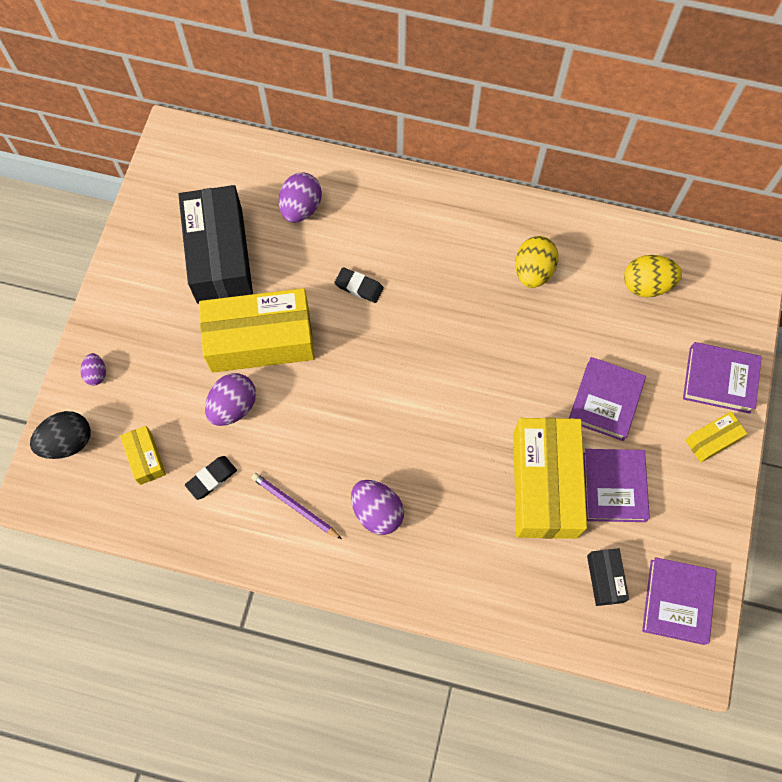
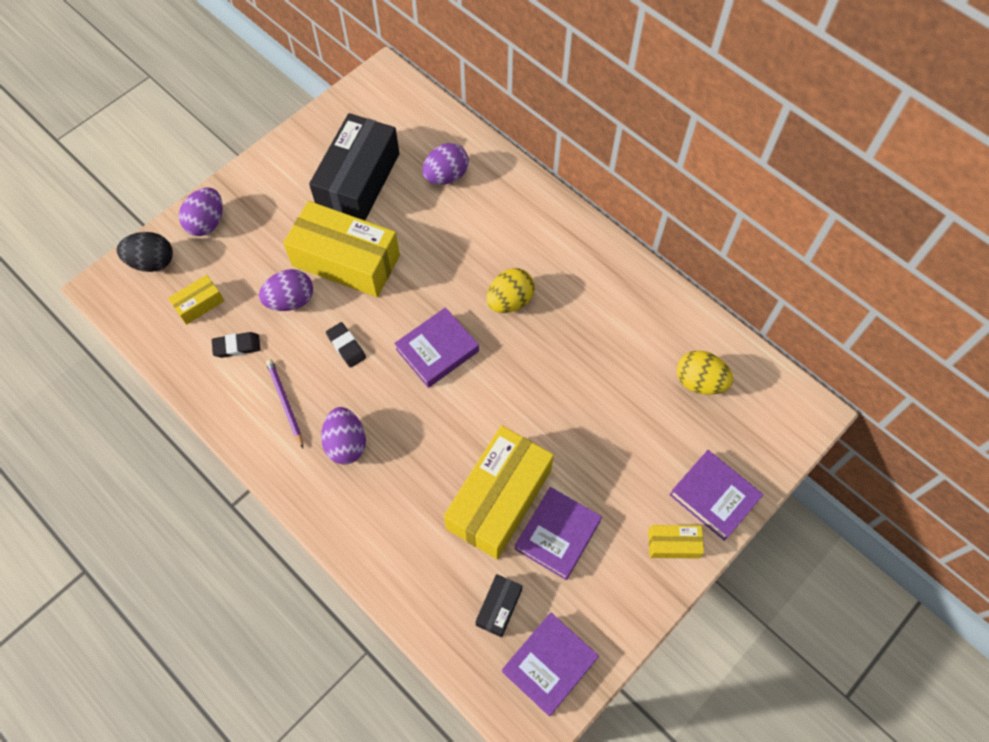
camera: 30 degrees right, 5 degrees down
(96, 374) = (207, 223): purple egg -> purple egg, size x1.77
(145, 458) = (199, 304): yellow box -> yellow box turned 45 degrees clockwise
(359, 287) = (451, 259): black eraser -> black eraser (346, 346)
(533, 271) = (605, 320): yellow egg -> yellow egg (510, 301)
(605, 401) = (598, 459): purple book -> purple book (437, 350)

